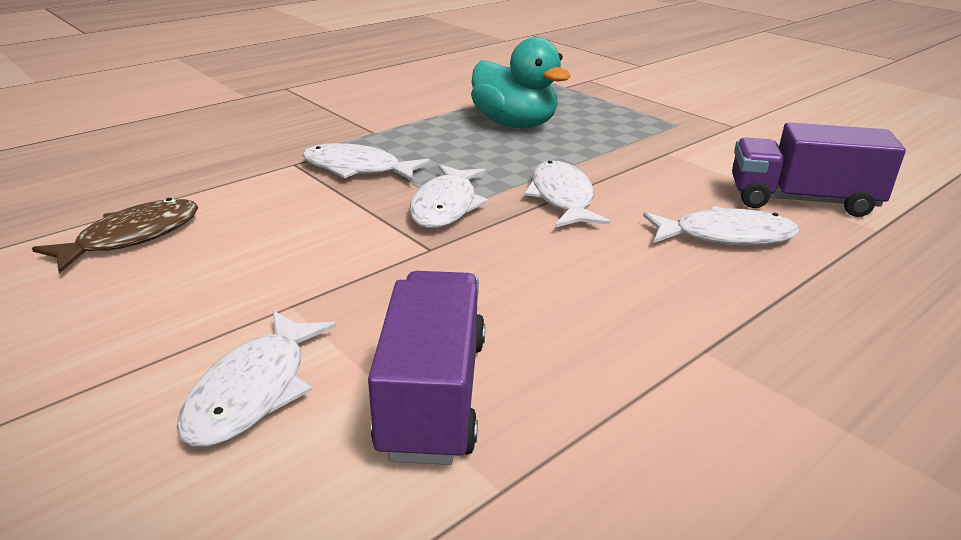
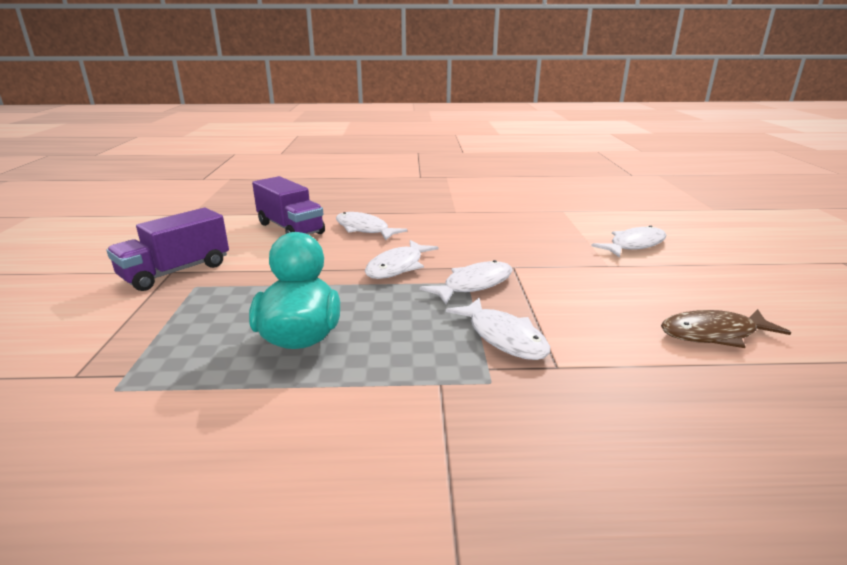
camera: 140 degrees left, 5 degrees down
(433, 395) = (565, 227): purple truck -> purple truck (176, 272)

